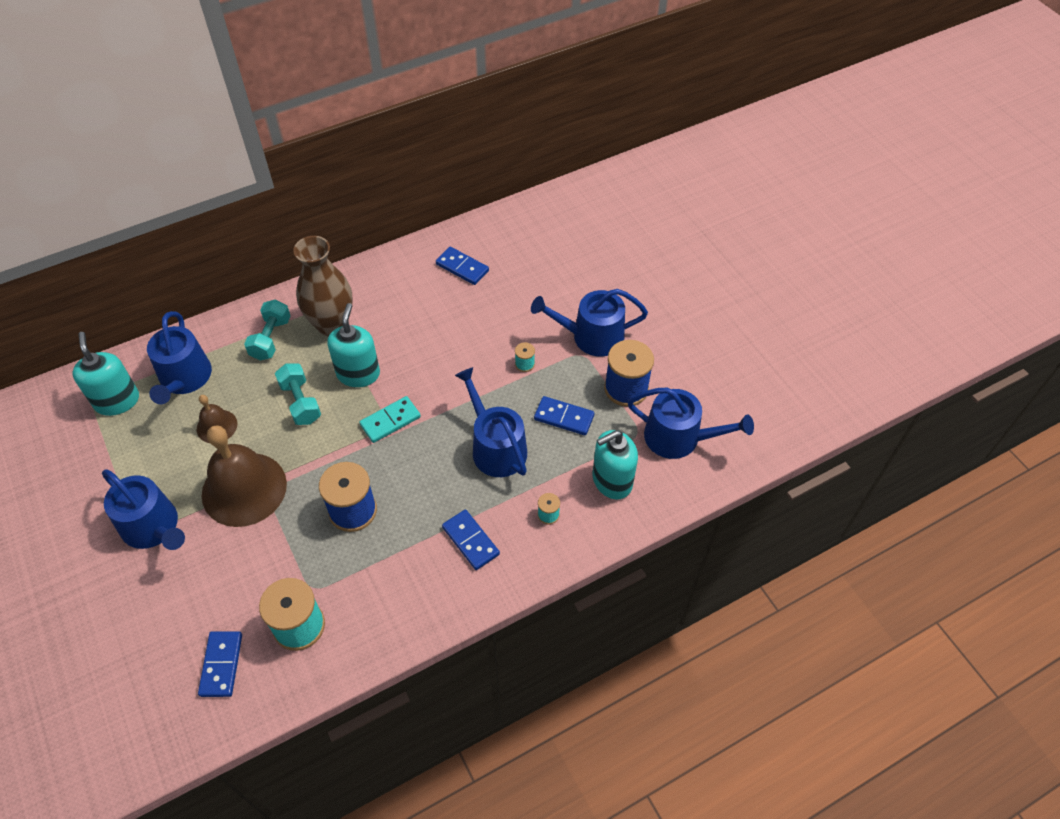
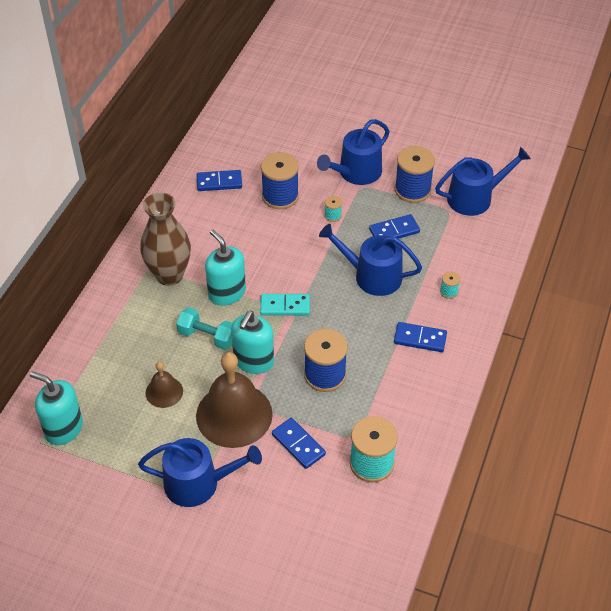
camera: 40 degrees left, 5 degrees down
(184, 379) = (99, 380): blue watering can -> none
(221, 665) = (349, 522): blue domino -> blue domino (298, 444)
(271, 338) = (134, 312): turquoise dumbbell -> none
(390, 421) = (285, 306): turquoise domino -> turquoise domino turned 75 degrees clockwise
(499, 314) = (280, 196): none -> blue spool
(612, 481) = (464, 247): turquoise soap dispenser -> turquoise soap dispenser (253, 361)

